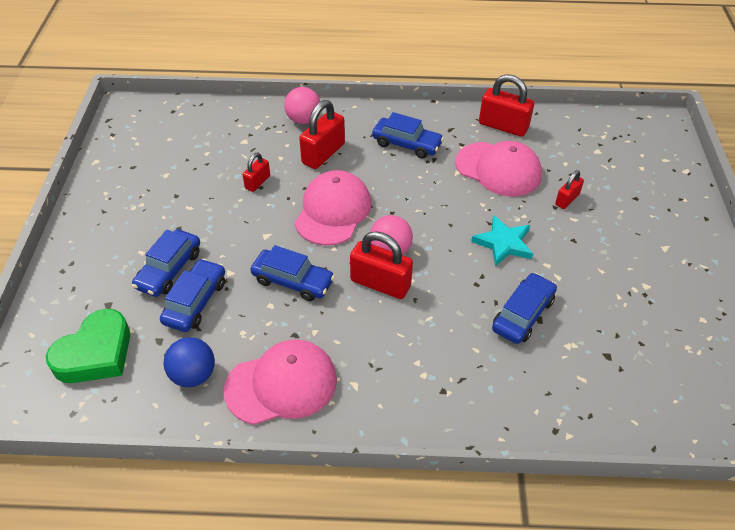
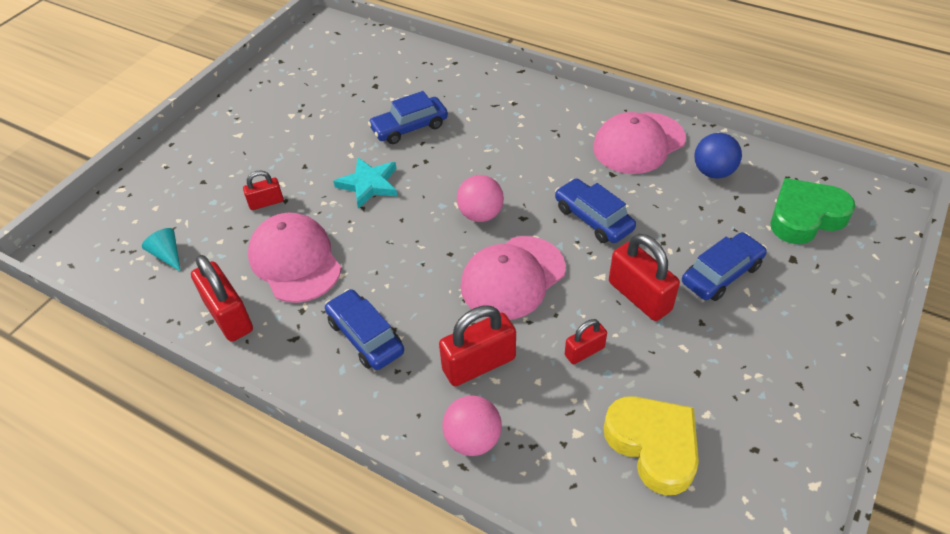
camera: 150 degrees left, 0 degrees up
(195, 302) = (698, 231): blue car -> none
(196, 149) = (653, 446): none -> yellow heart
(282, 384) = (638, 143): pink cap -> pink cap turned 45 degrees counterclockwise
(380, 283) = (510, 189): red padlock -> red padlock (639, 296)
(588, 143) = (167, 255): none -> turquoise cone

